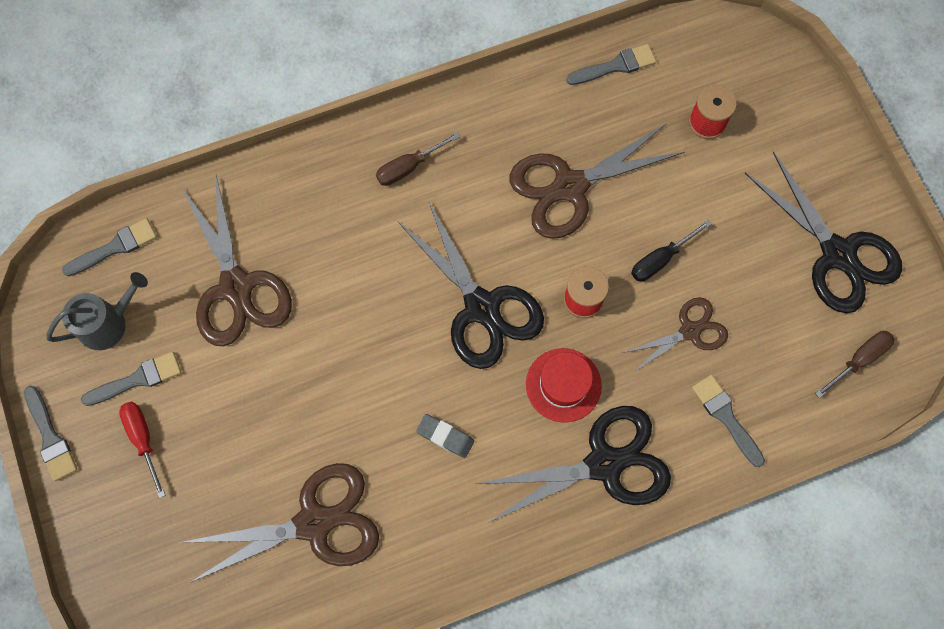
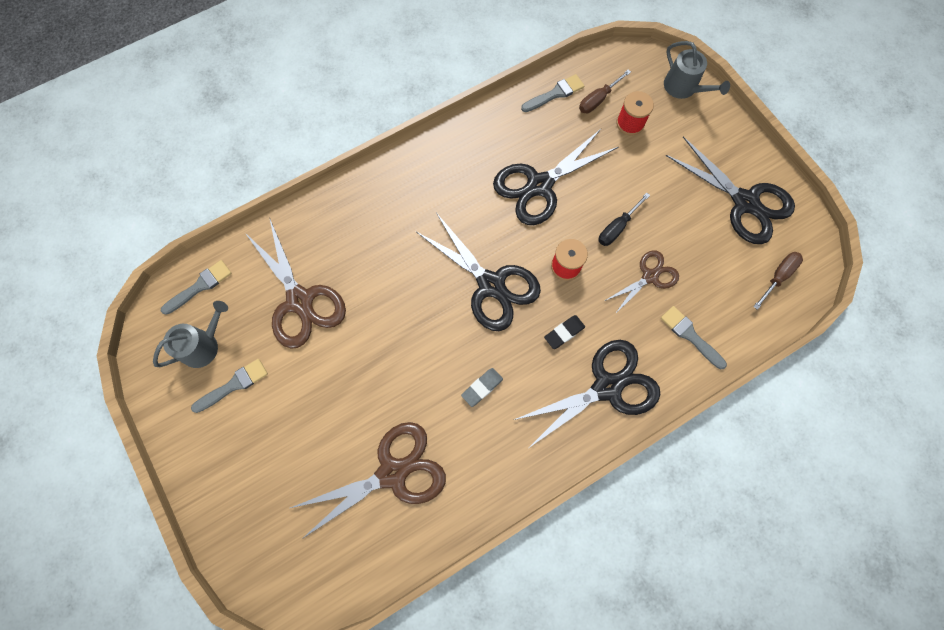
camera: 10 degrees left, 0 degrees up
(51, 437) = (171, 443): grey brush -> none
(143, 439) = (246, 431): red screwdriver -> none
(409, 167) = (416, 190): brown screwdriver -> brown screwdriver (598, 99)
(445, 436) = (482, 387): grey eraser -> grey eraser turned 60 degrees counterclockwise
(563, 385) = (564, 333): red hat -> black eraser
(570, 187) = (539, 185): brown scissors -> black scissors
(789, 84) = (683, 88): none -> grey watering can

